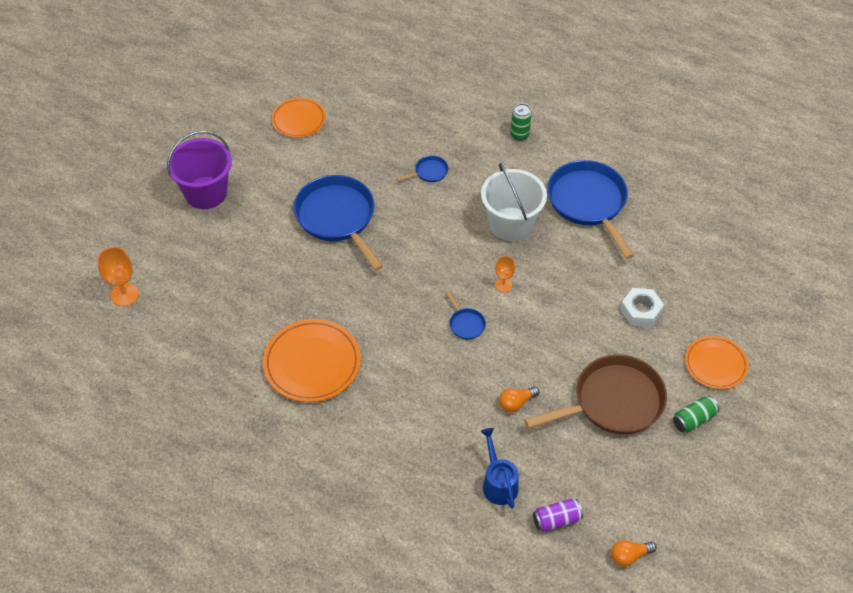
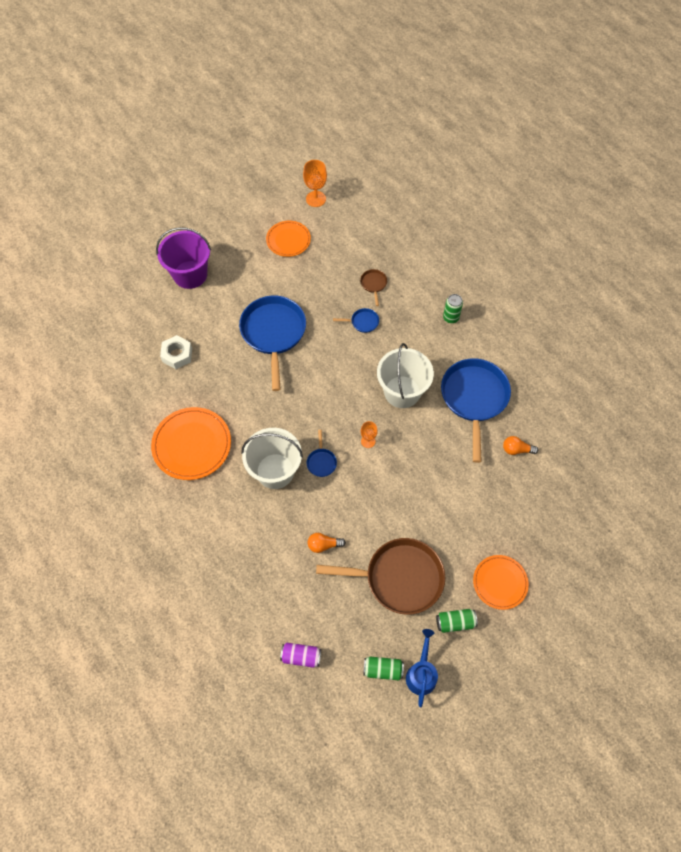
camera: 25 degrees right, 10 degrees up
(124, 294) = (92, 334): orange goblet -> orange goblet (316, 199)
(419, 131) = (373, 284): none -> brown pan
(421, 352) = (275, 471): none -> white bucket
(498, 483) = (274, 605): blue watering can -> blue watering can (421, 673)
(629, 556) = (340, 713): orange light bulb -> orange light bulb (516, 449)
(641, 311) = (464, 510): white nut -> white nut (177, 355)
(648, 495) = (383, 669): none -> green can

